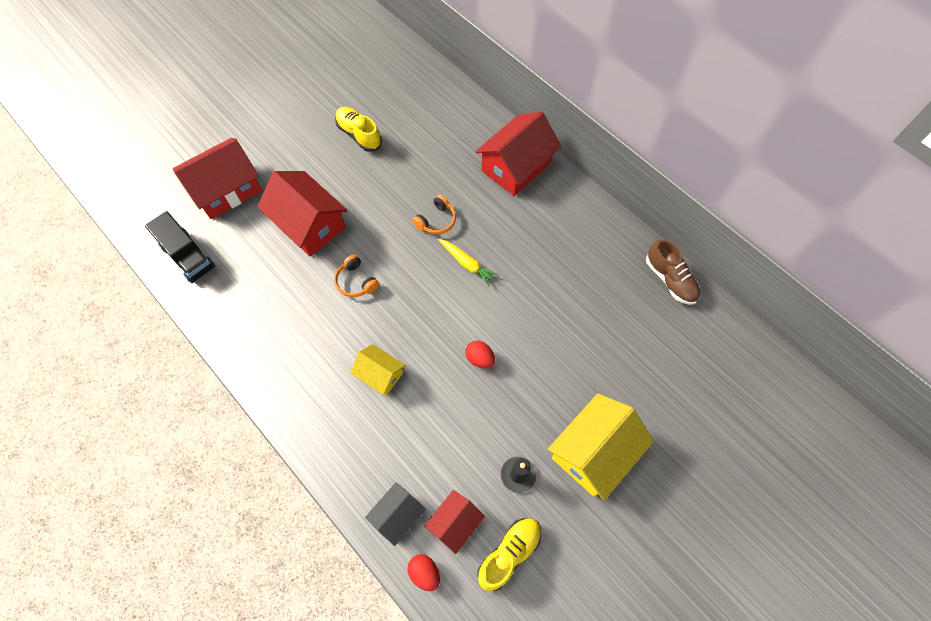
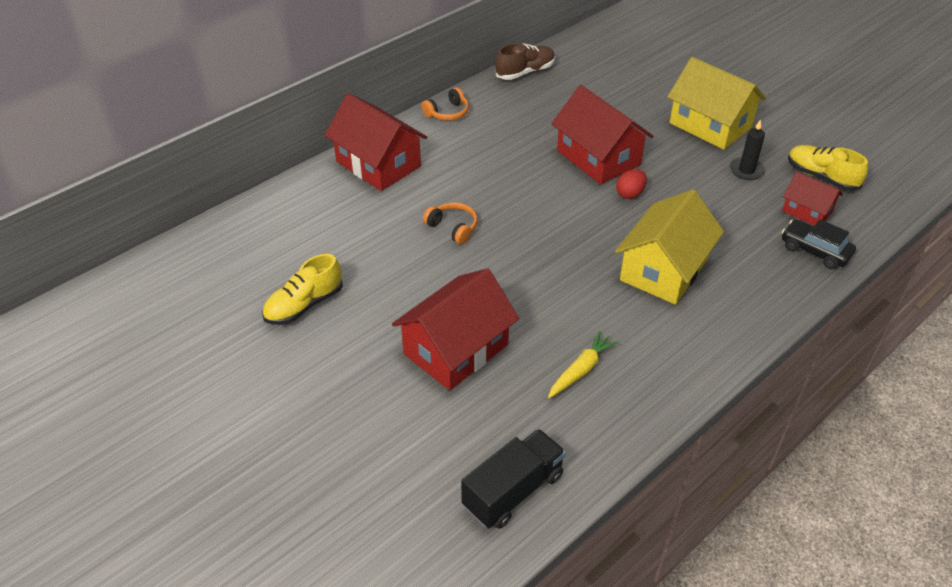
camera: 90 degrees left, 20 degrees down
(226, 189) = (388, 457): red house -> red house (598, 158)
(356, 281) = (543, 296): orange headphones -> orange headphones (447, 113)
(380, 374) = (663, 269): yellow house -> yellow house, size x1.78
(397, 515) = (815, 251): black house -> black car
(424, 573) = (861, 230): red egg -> none
(467, 264) = (513, 202): yellow carrot -> yellow carrot (581, 370)

